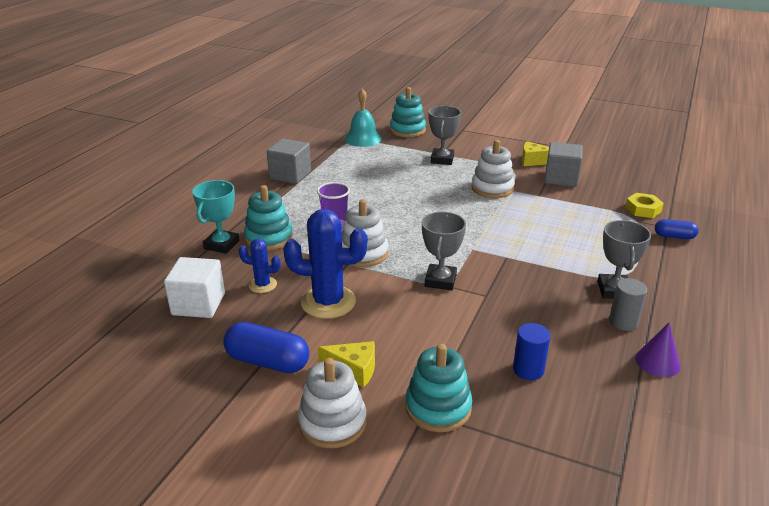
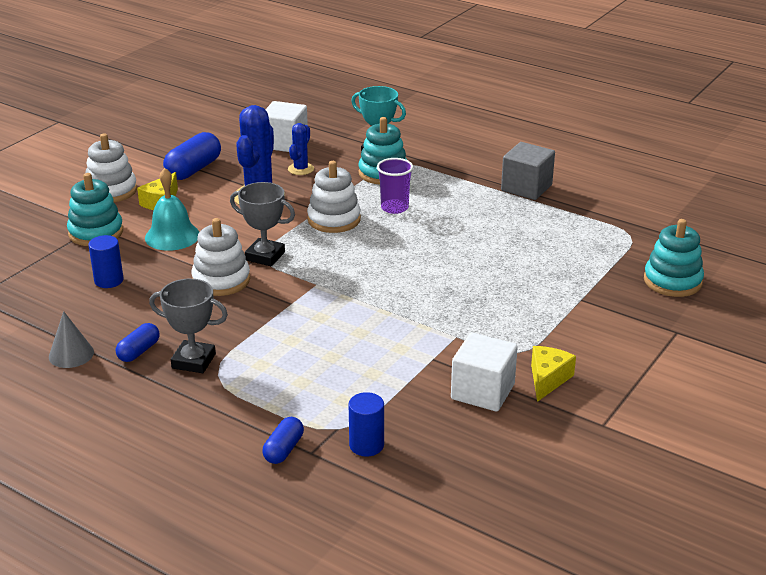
camera: 100 degrees right, 0 degrees up
(363, 139) = (638, 242): turquoise bell -> turquoise bell (172, 236)
(442, 159) = (561, 297): grey trophy -> none
(492, 188) = (463, 324): white stacking toy -> white stacking toy (221, 280)
(561, 178) = (482, 392): grey cube -> white cube
(623, 322) = (139, 351): grey cylinder -> blue capsule
(643, 209) = (366, 445): yellow nut -> blue cylinder
(657, 362) = (71, 354): purple cone -> grey cone

